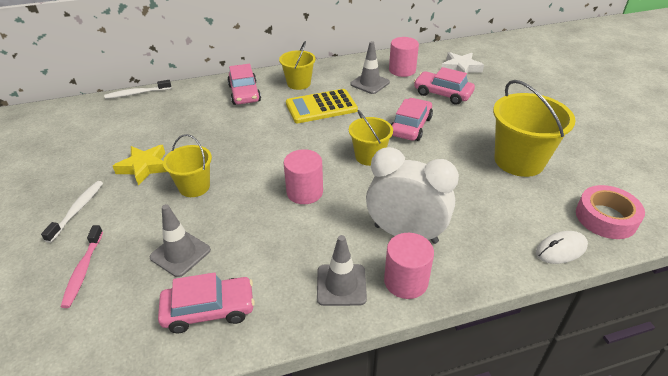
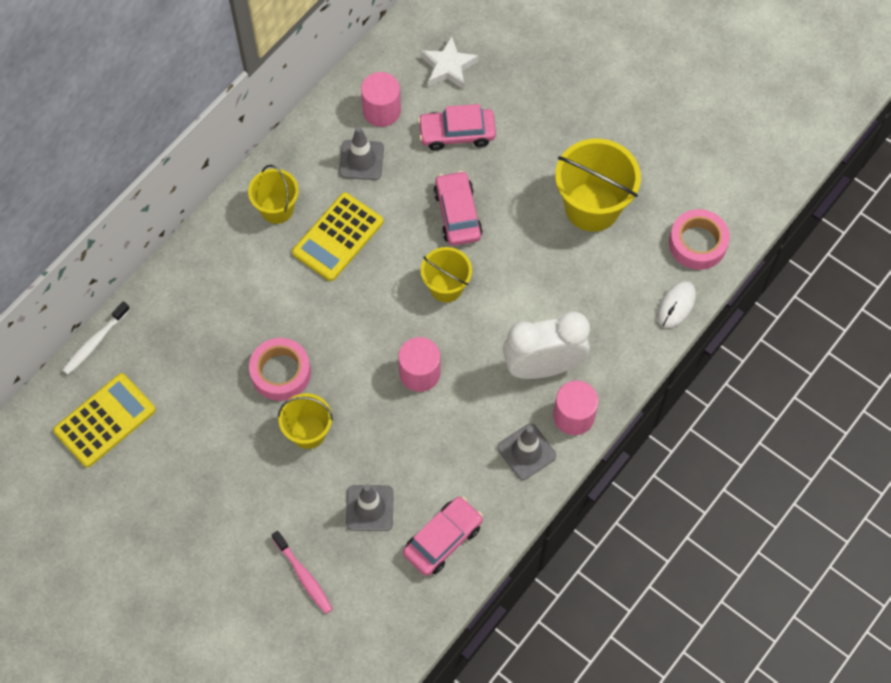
camera: 35 degrees left, 25 degrees up
(78, 210) = (224, 527): white toothbrush -> none
(94, 125) = (105, 420): none -> yellow calculator
(144, 167) = (231, 440): yellow star -> none
(215, 149) = (281, 372): none -> pink tape
(244, 93) = (228, 265): pink car -> none

